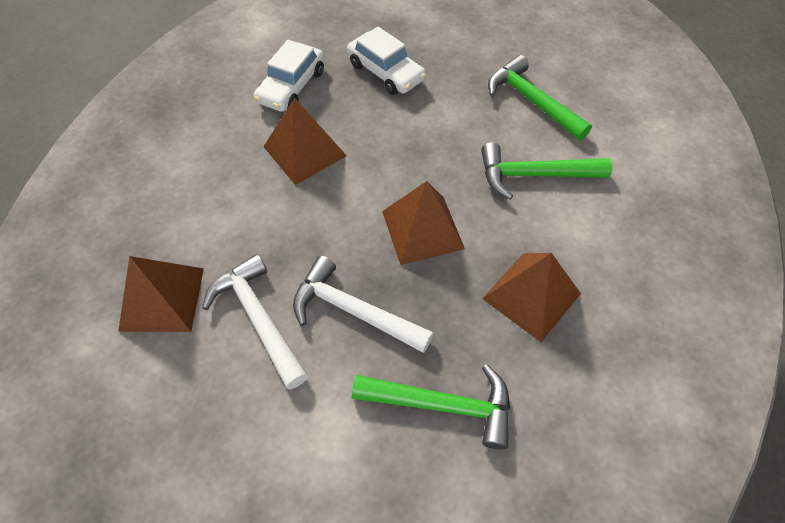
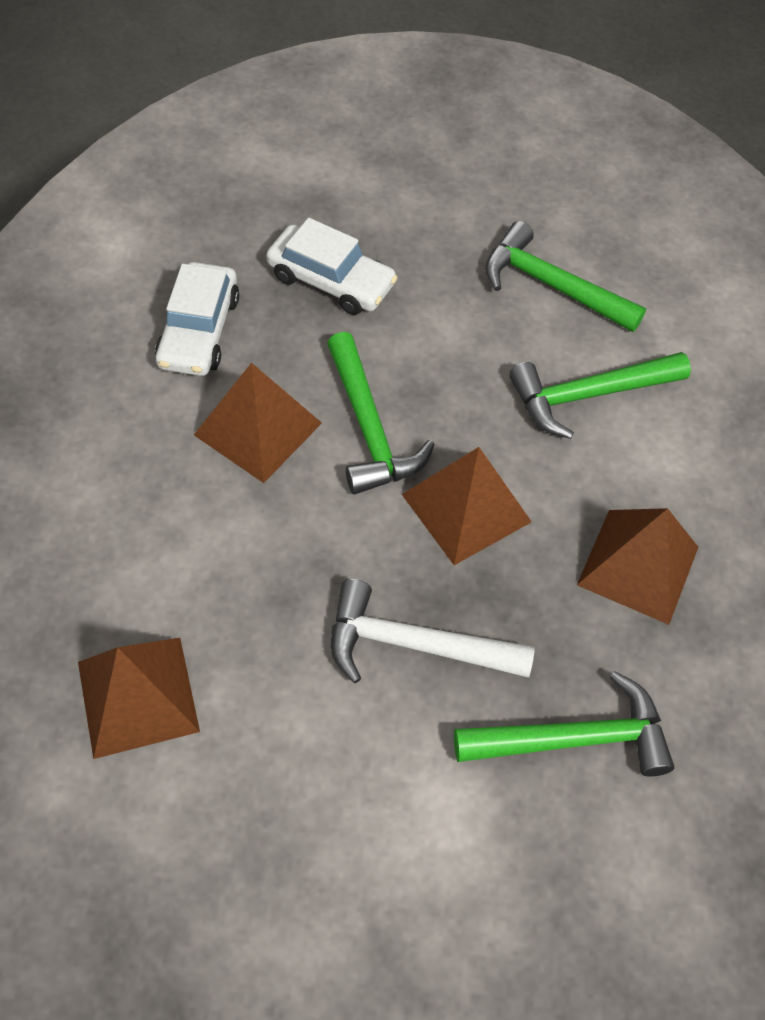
camera: 20 degrees left, 0 degrees up
(259, 318) = (288, 689): white hammer -> none
(376, 165) = (369, 428): none -> green hammer

